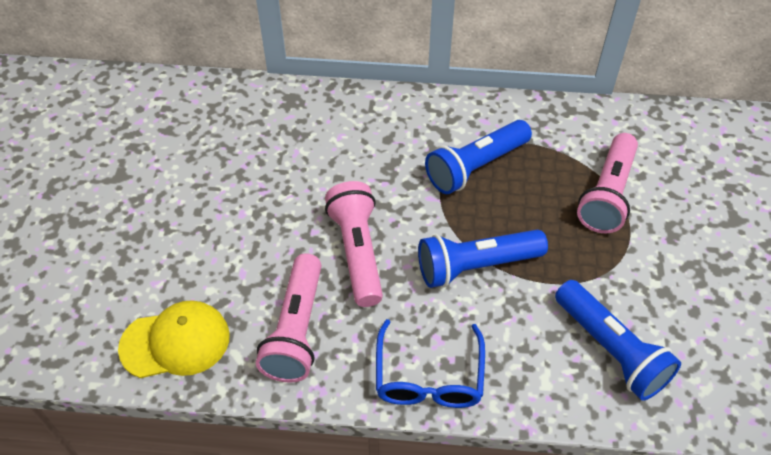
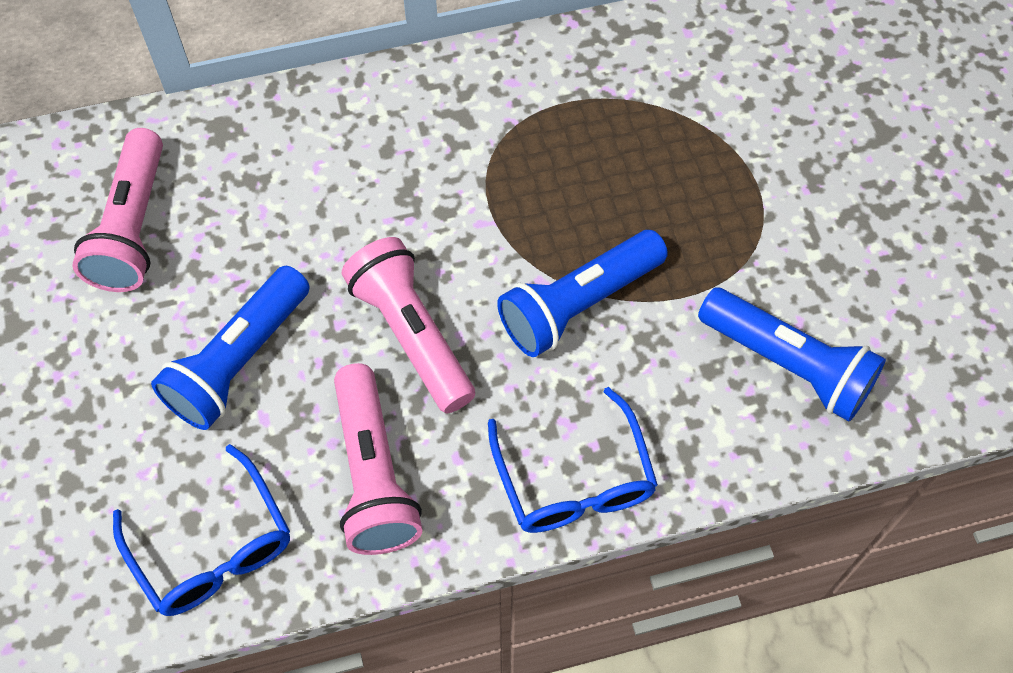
camera: 20 degrees left, 10 degrees up
(175, 342) = (213, 548): yellow cap -> blue glasses
(476, 167) = (525, 157): blue flashlight -> blue flashlight (239, 361)
(607, 194) = (713, 145): pink flashlight -> pink flashlight (133, 227)

